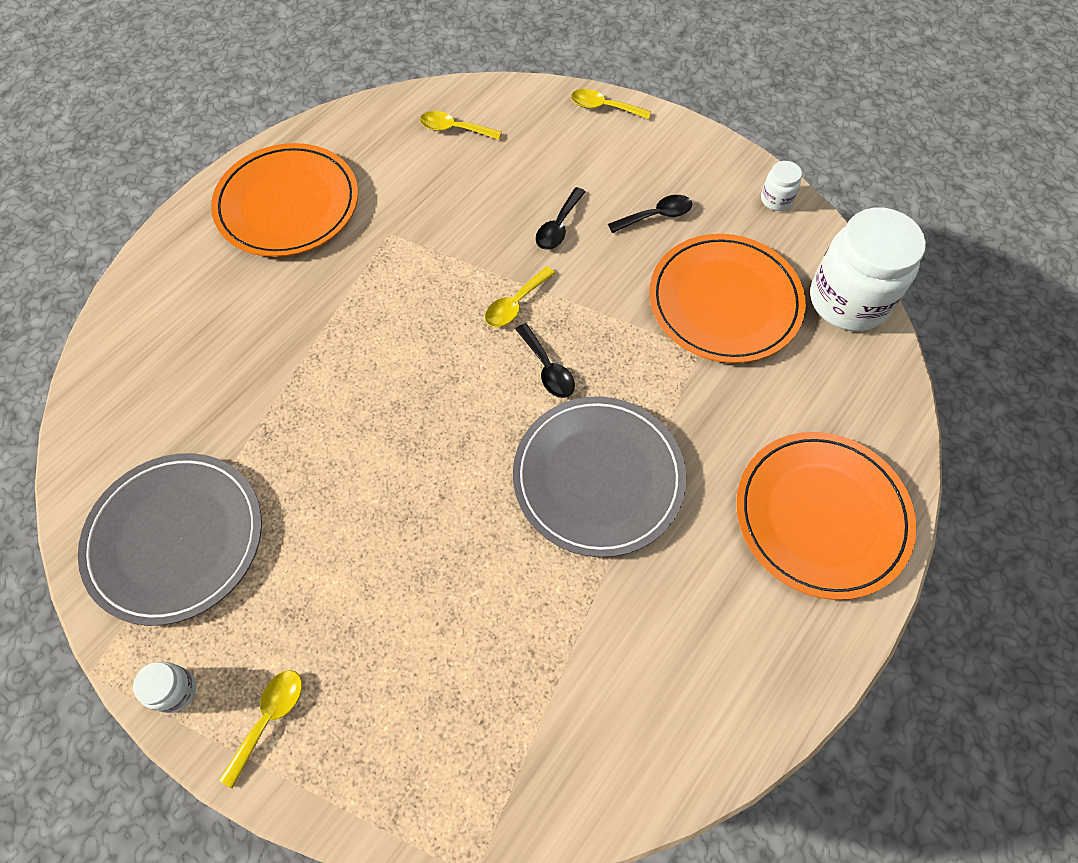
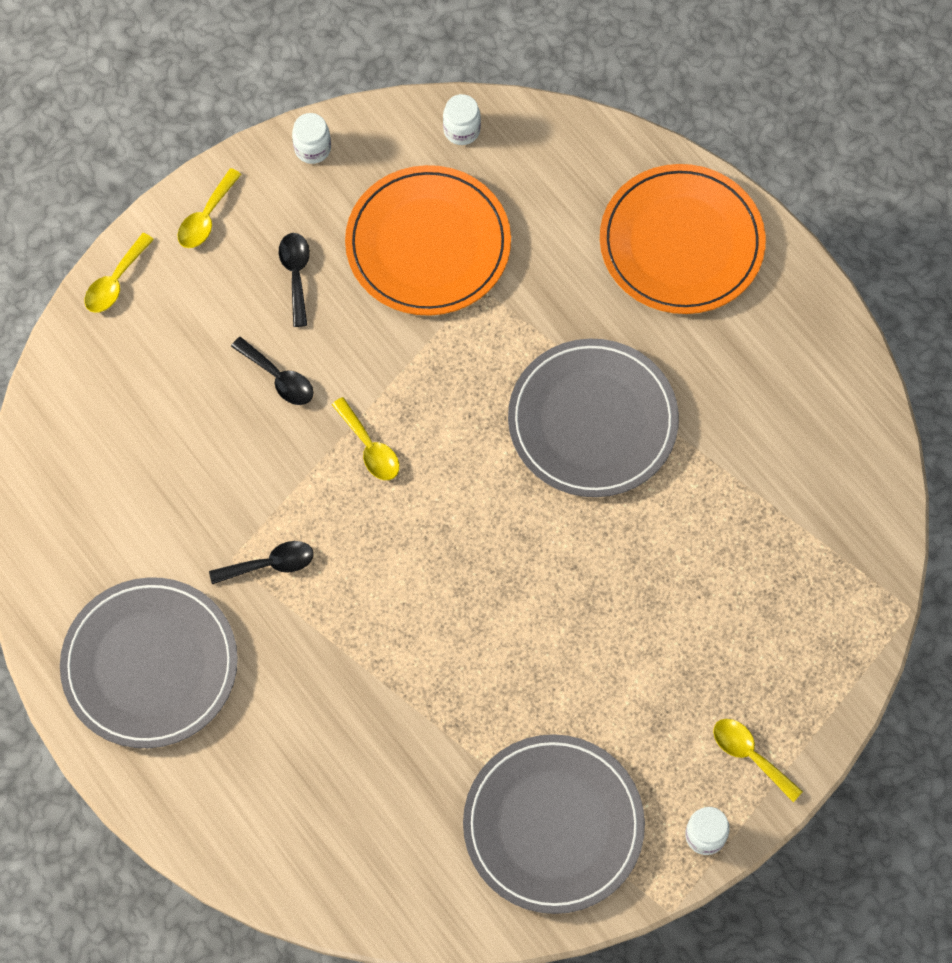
camera: 75 degrees left, 5 degrees up
(287, 204) = (150, 665): orange plate -> grey plate
(454, 129) = (92, 456): yellow spoon -> yellow spoon (206, 217)
(547, 369) = (459, 436): black spoon -> black spoon (270, 564)
(848, 300) = (461, 130): white jar -> white jar, size x0.43

